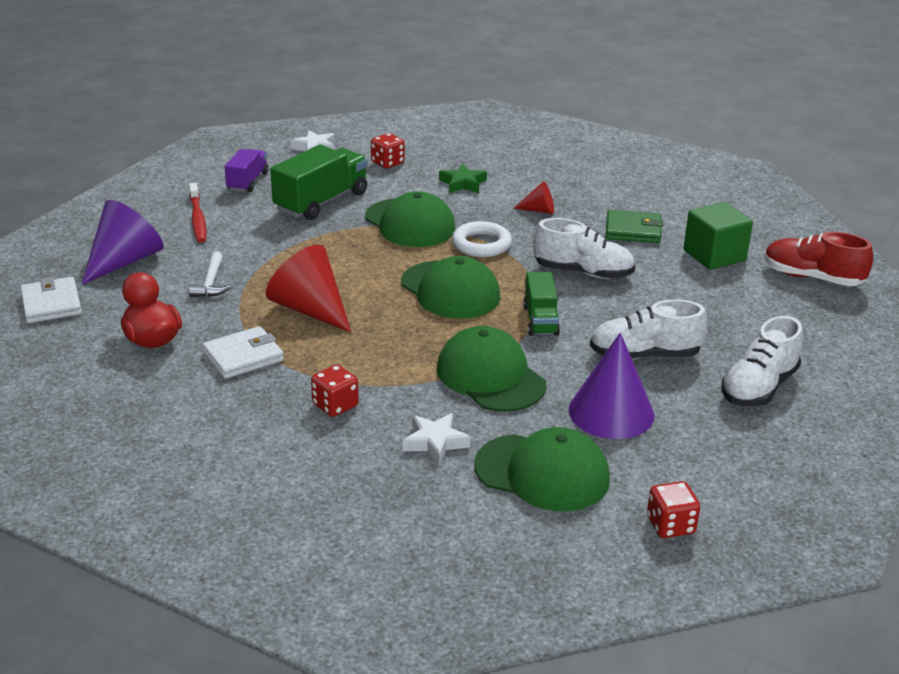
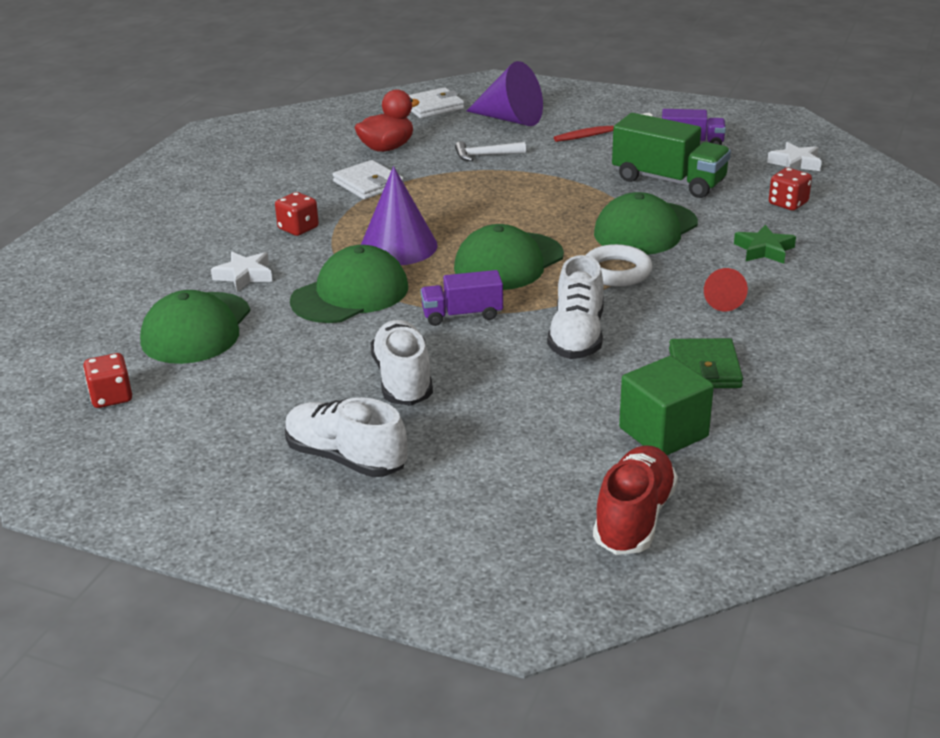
camera: 85 degrees right, 0 degrees up
(310, 309) = (451, 201): red cone -> none
(540, 320) = (462, 315): green truck -> purple truck
(611, 412) = (292, 361): purple cone -> purple cone (398, 246)

